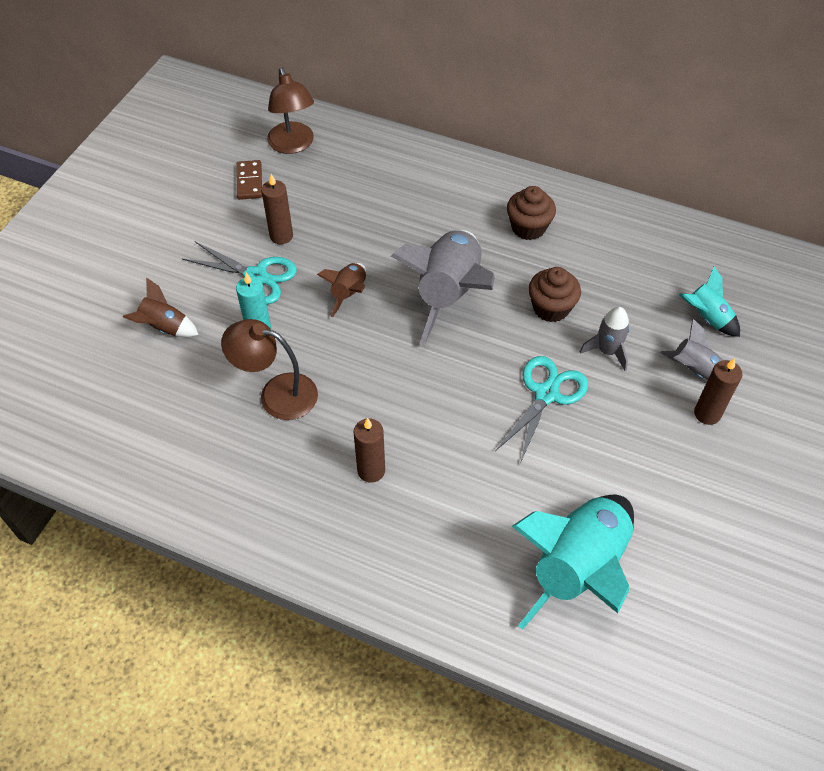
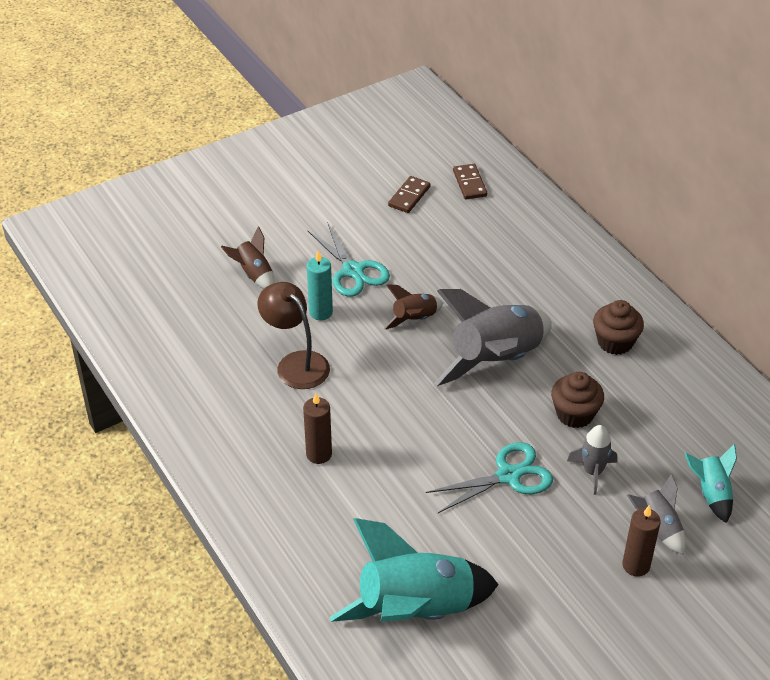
camera: 35 degrees right, 10 degrees down
(281, 236) = (399, 250): brown candle -> none
(293, 145) = (470, 183): brown lamp -> brown domino

